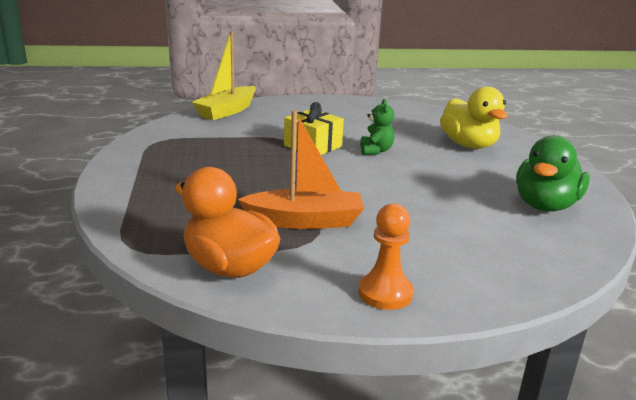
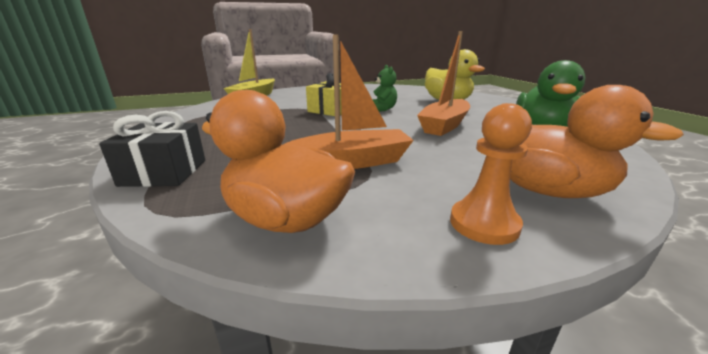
camera: 10 degrees left, 0 degrees up
(133, 210) = (164, 172): none -> black gift
(432, 186) = (444, 125): none -> orange boat
(468, 274) = (545, 190): none -> orange duck

